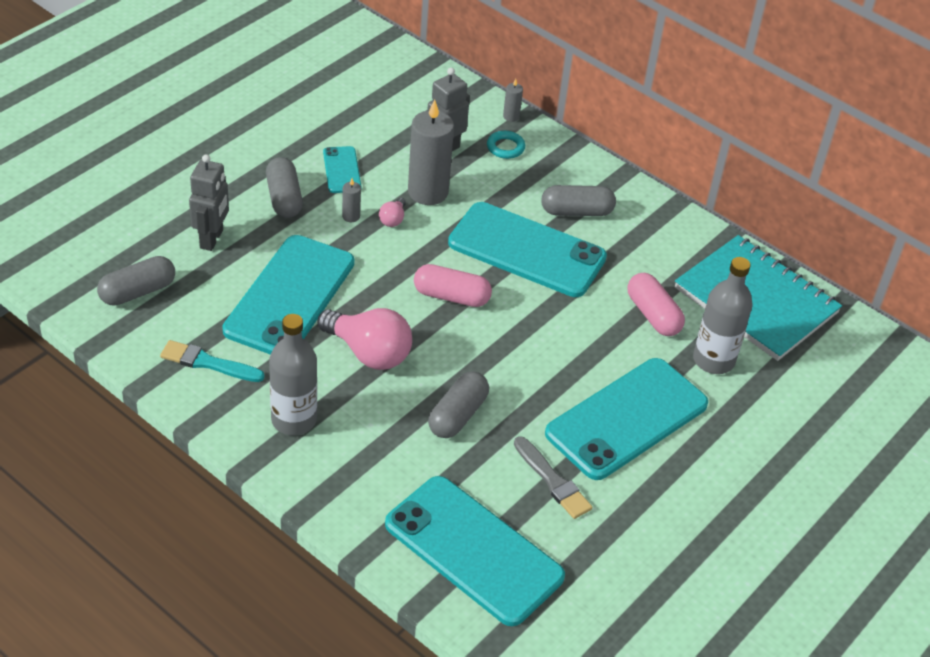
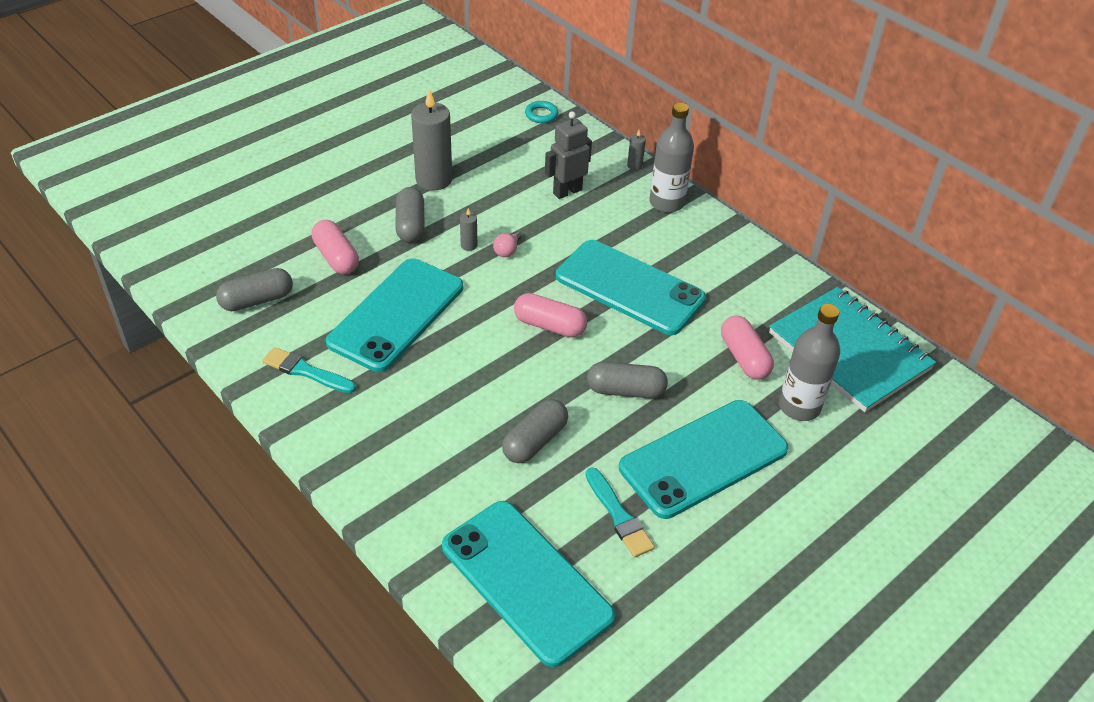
camera: 10 degrees right, 0 degrees up
(212, 239) = (336, 257): grey robot -> pink capsule
(294, 420) = (375, 432): grey bottle -> grey bottle (666, 203)
(342, 170) = (469, 203): turquoise phone -> none
(369, 353) = (460, 373): pink light bulb -> none
(428, 192) = (545, 228): grey candle -> grey candle (434, 179)
(505, 147) = (625, 193): turquoise ring -> turquoise ring (541, 115)
(552, 481) = (619, 516): grey brush -> turquoise brush
(576, 211) = (683, 255): grey capsule -> grey capsule (625, 390)

